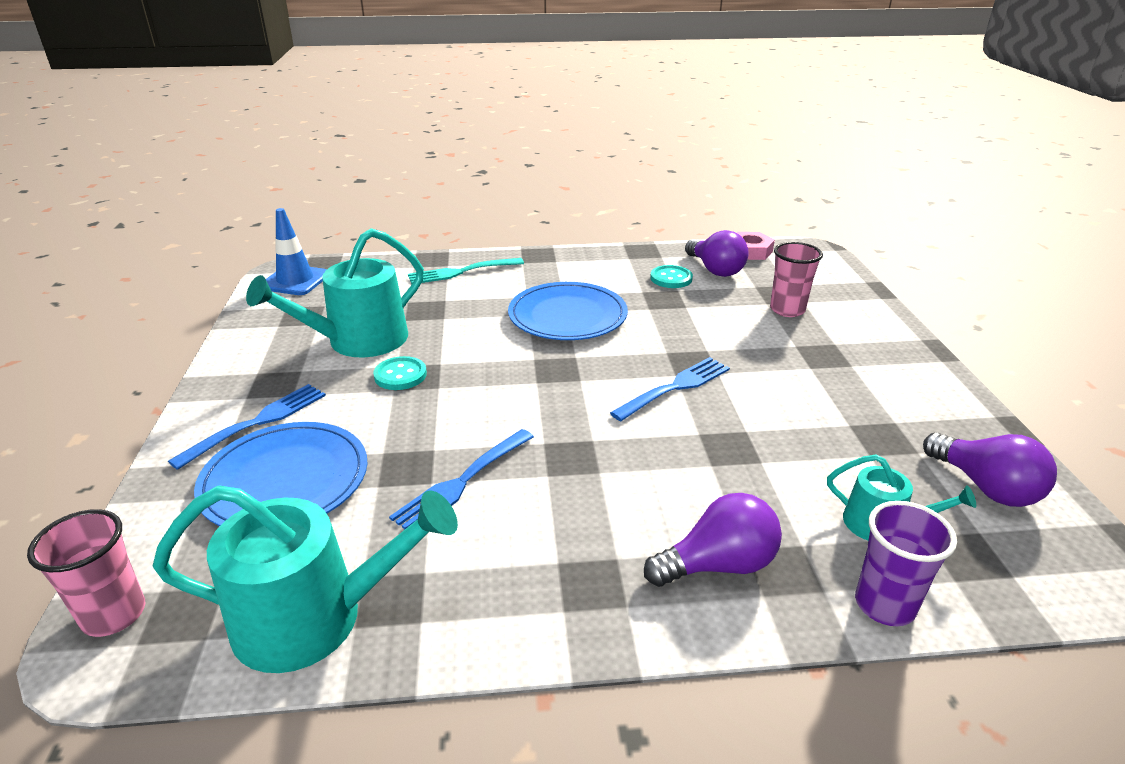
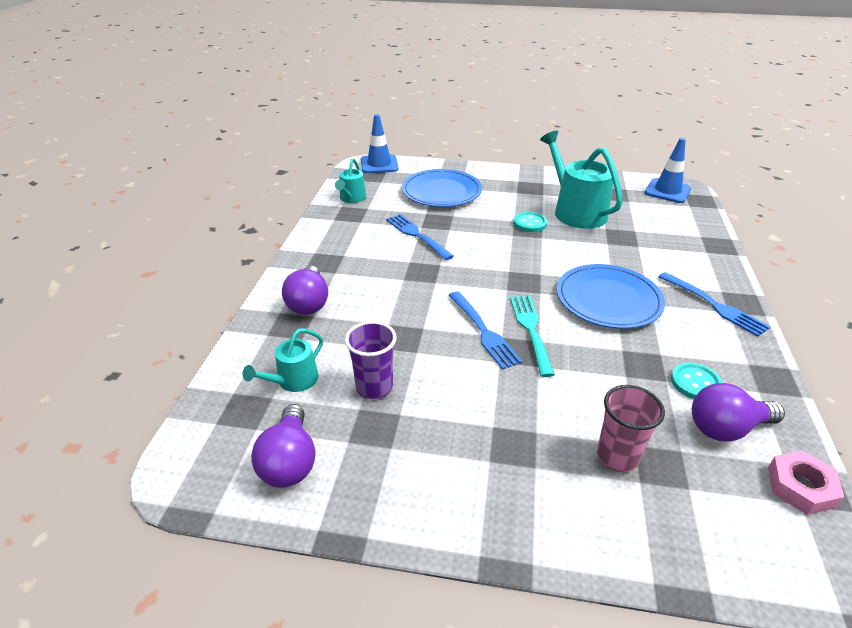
camera: 105 degrees right, 5 degrees up
(114, 615) = (379, 164): pink cup -> blue traffic cone
(256, 423) = (492, 184): blue fork -> blue fork (713, 305)
(313, 618) = (351, 198): turquoise watering can -> turquoise watering can, size x0.53
(462, 271) = (693, 257): turquoise fork -> turquoise fork (531, 330)
(884, 605) = (242, 353): purple cup -> purple cup (374, 387)
(985, 487) = (289, 461): purple light bulb -> purple light bulb turned 75 degrees counterclockwise

